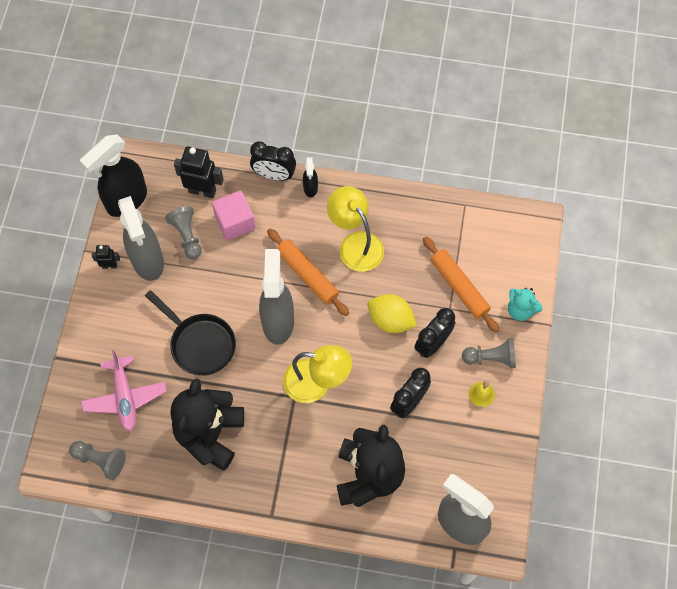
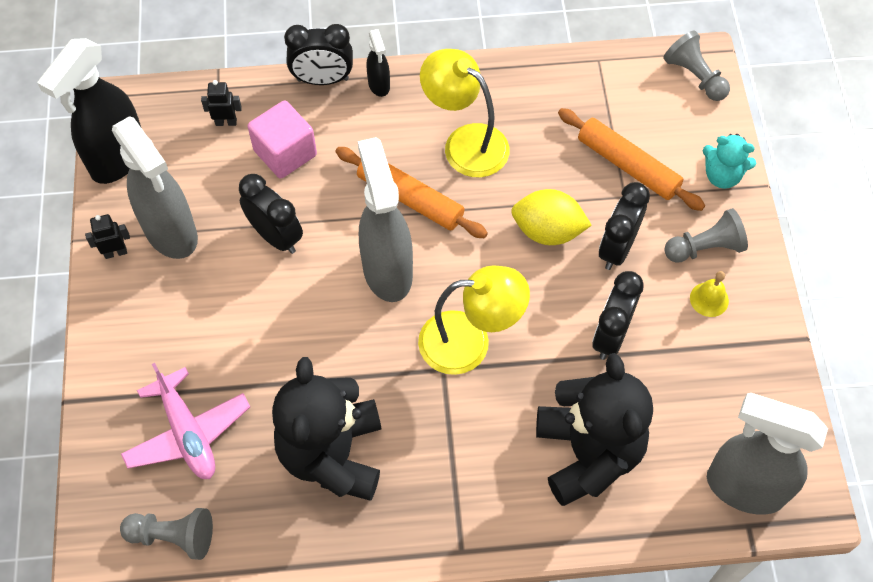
camera: 15 degrees left, 5 degrees down
(187, 236) = (220, 186): grey pawn -> grey pawn (694, 76)
(200, 344) = (281, 329): black pan -> none
(202, 191) = (226, 122): black robot -> black robot, size x0.54
(213, 280) = (276, 236): none -> black clock

